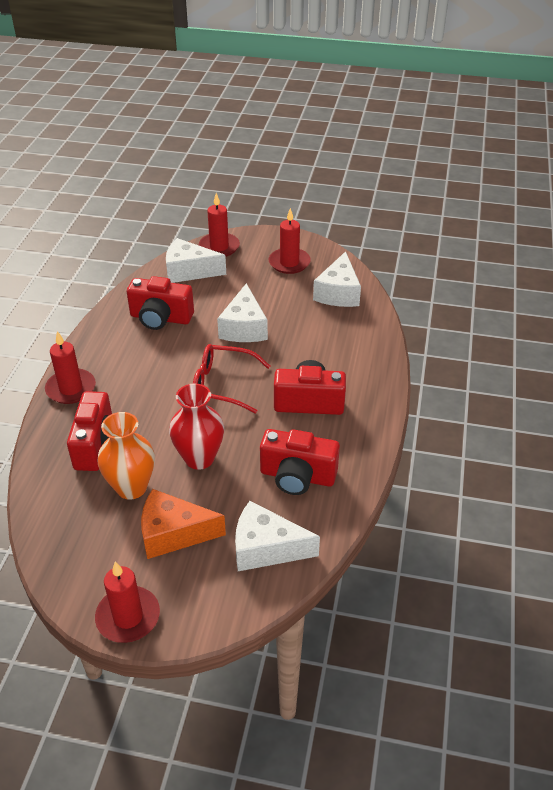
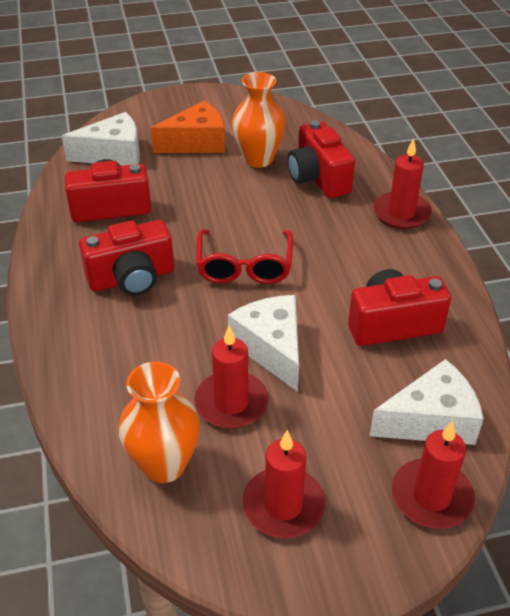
camera: 155 degrees right, 0 degrees up
(128, 617) = (193, 98): red candle -> red candle (231, 403)
(199, 458) = (215, 195): red vase -> none
(222, 385) = (244, 266): red glasses -> red glasses turned 105 degrees clockwise
(338, 293) = (164, 465): white cheese -> orange vase

